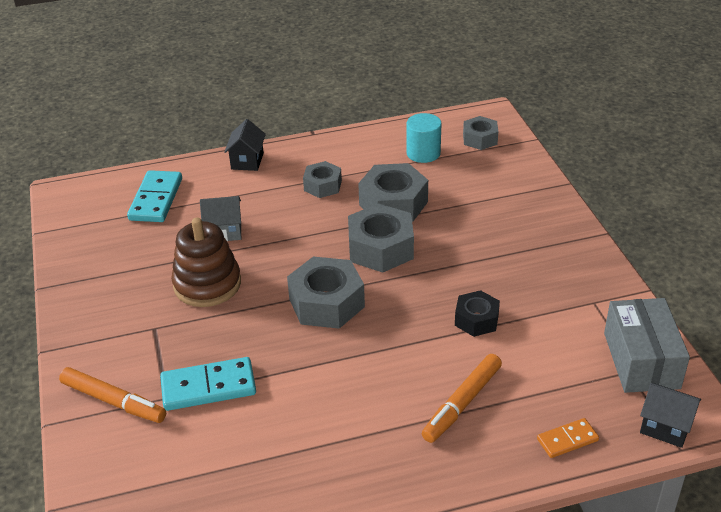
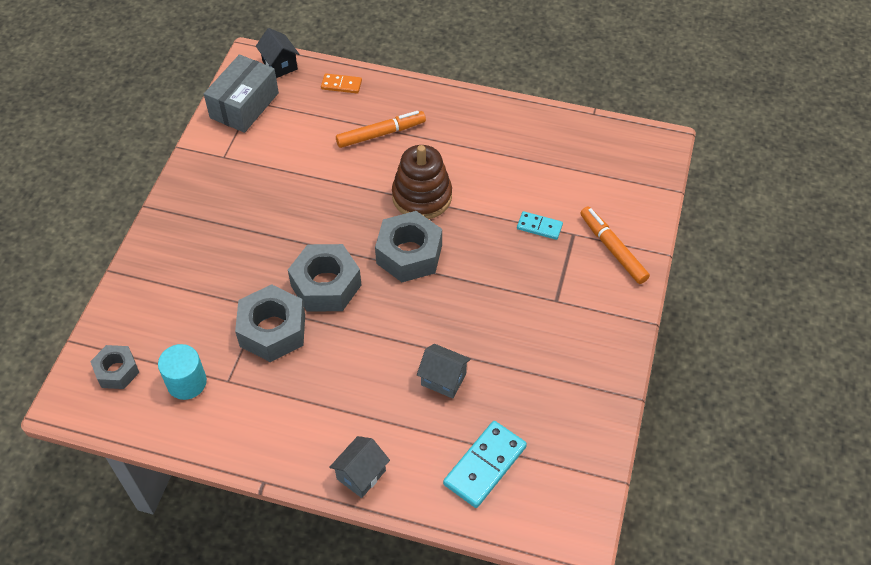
camera: 150 degrees left, 15 degrees up
(207, 284) = (491, 323): brown stacking toy -> brown stacking toy (422, 196)
(208, 387) = (539, 227): turquoise domino -> turquoise domino, size x0.58
(247, 161) = (361, 475): black house -> grey house
(322, 185) = (315, 391): grey nut -> none
(476, 320) = (315, 184): black nut -> none

